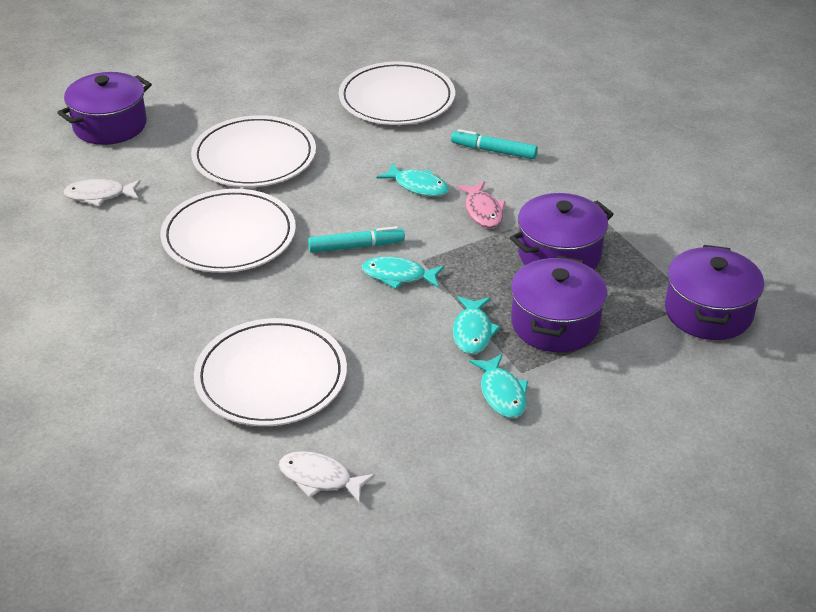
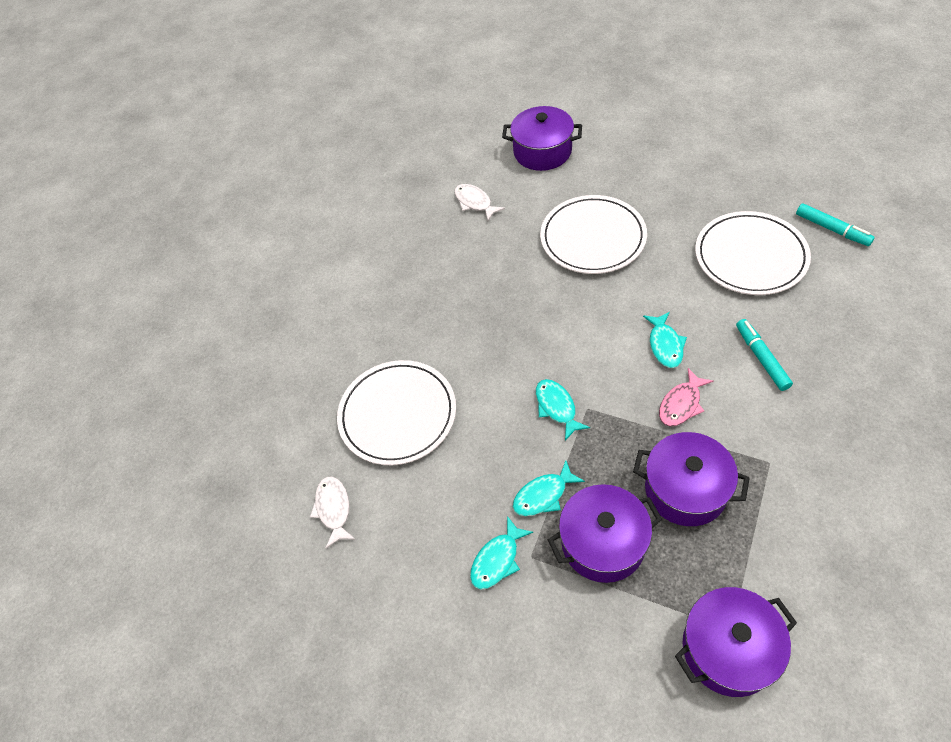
camera: 60 degrees right, 15 degrees up
(229, 236) = (502, 290): white plate -> none
(356, 246) = (562, 361): turquoise marker -> turquoise marker (832, 229)

